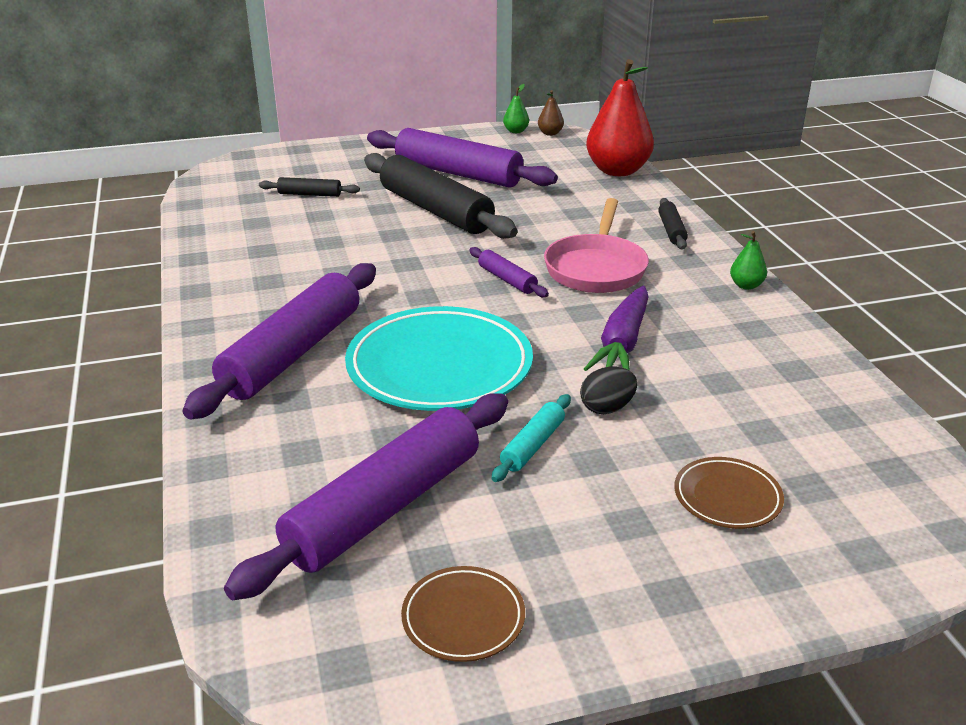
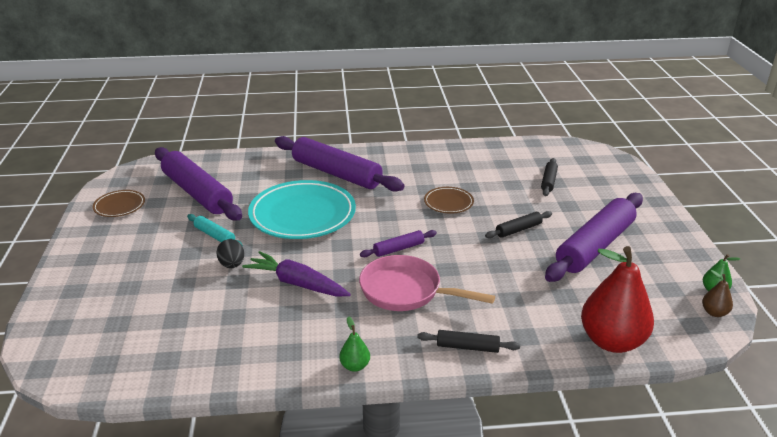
camera: 100 degrees right, 0 degrees up
(436, 210) = (518, 230): black rolling pin -> black rolling pin, size x0.45
(727, 497) = (132, 290): brown plate -> brown plate (448, 203)

